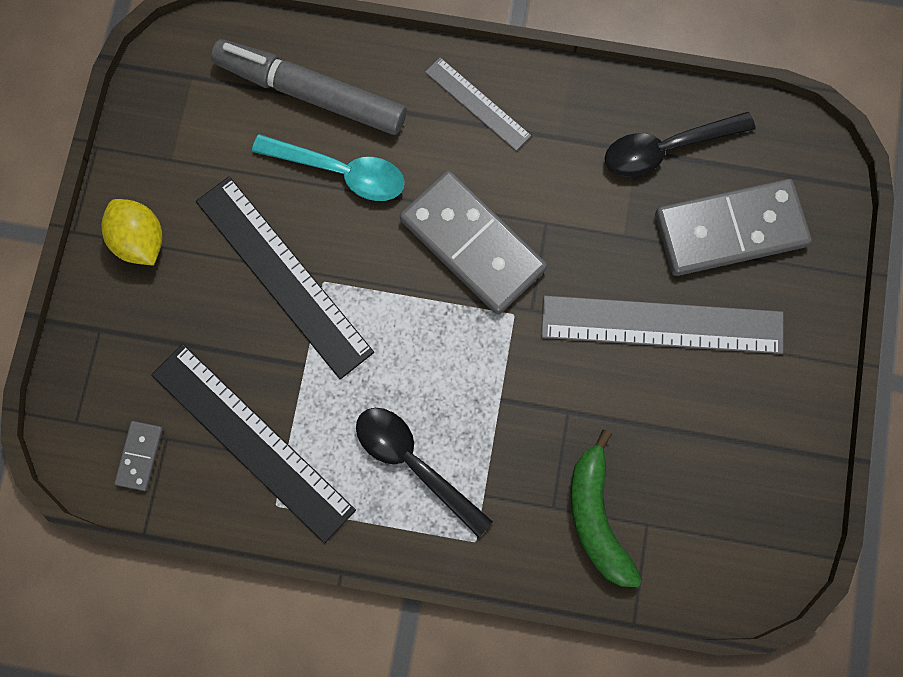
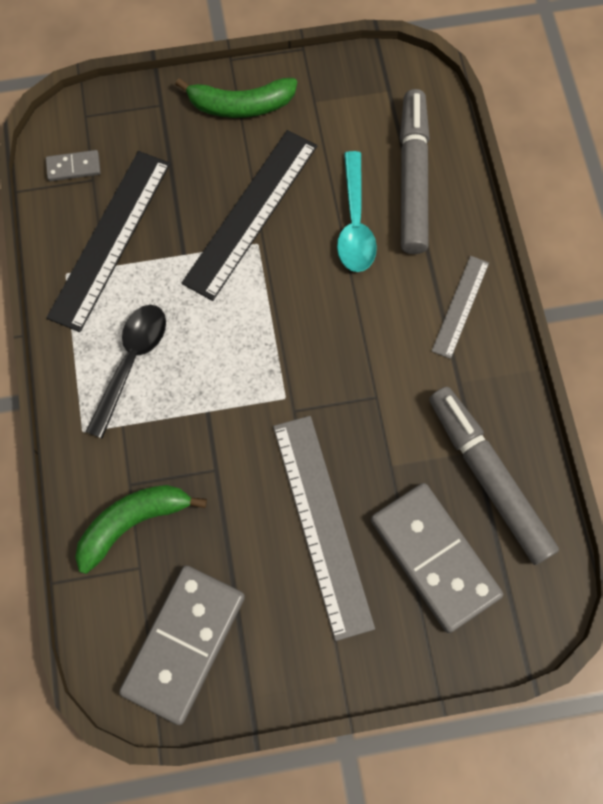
camera: 70 degrees right, 5 degrees down
(140, 240) = (241, 105): yellow lemon -> green banana
(472, 245) = (333, 344): grey domino -> grey domino (184, 643)
(667, 149) = (488, 477): black spoon -> grey marker

